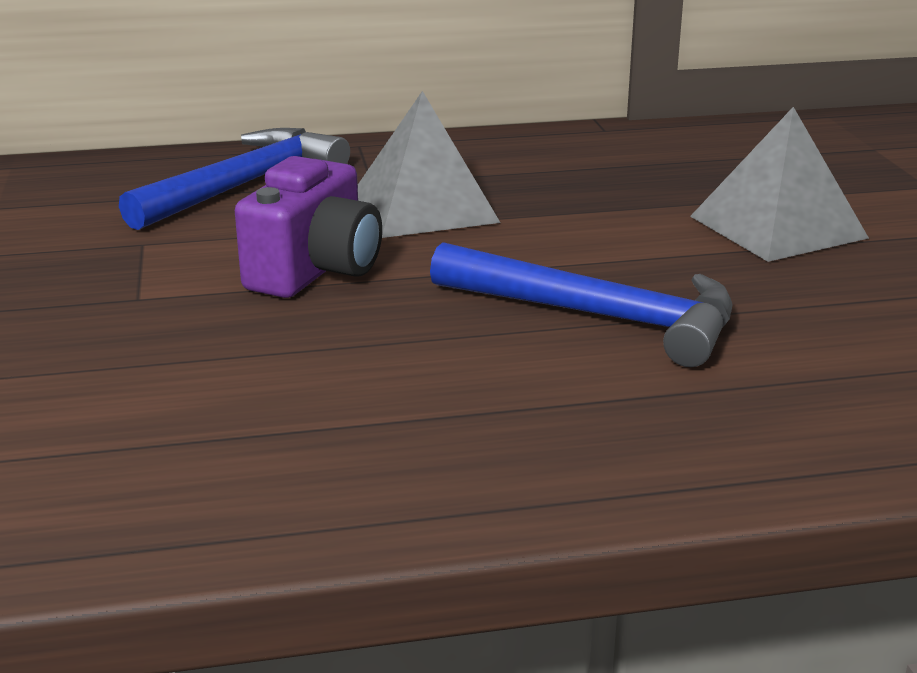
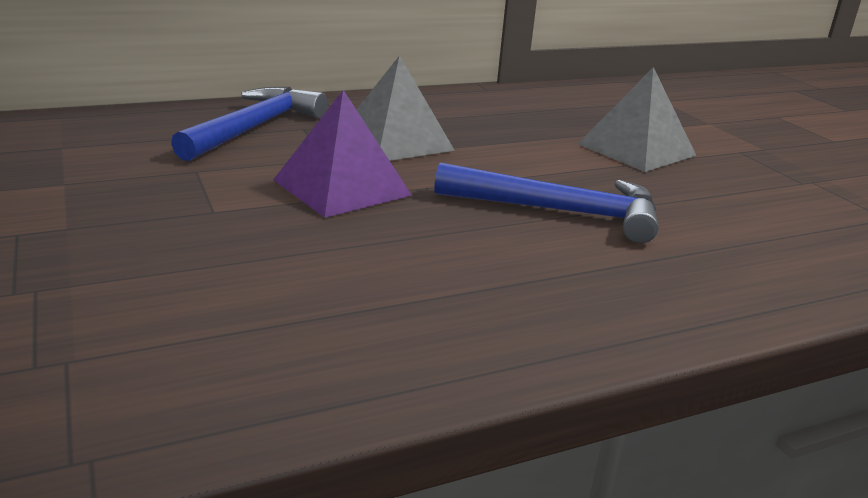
camera: 15 degrees left, 0 degrees up
(315, 271) = (342, 187): purple camera -> purple pyramid

